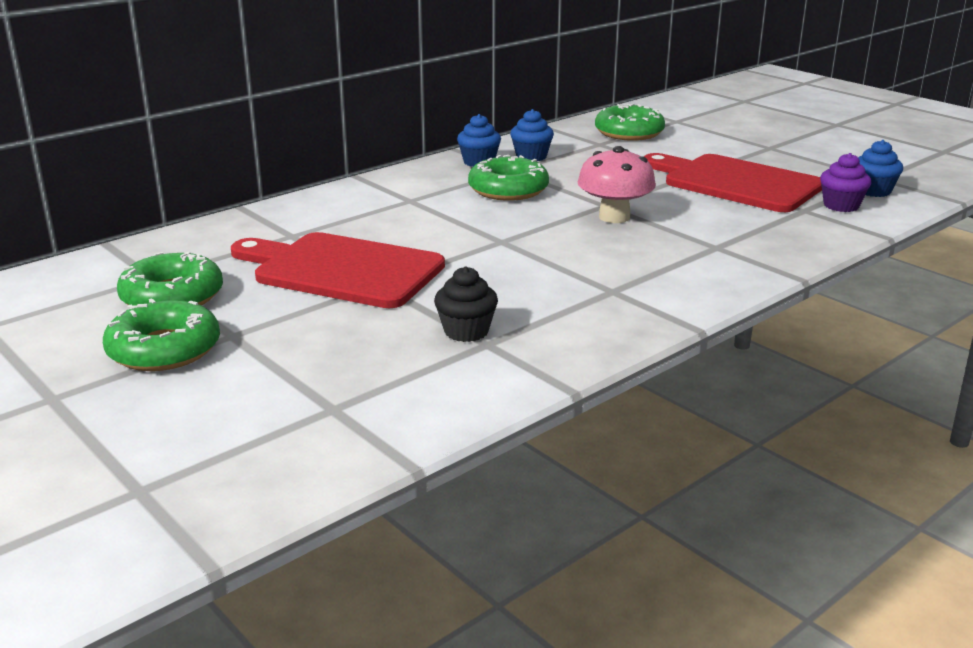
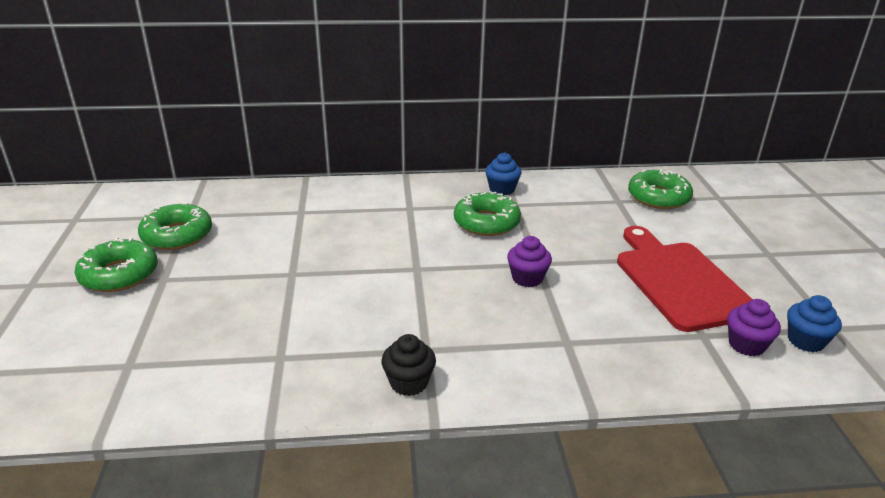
camera: 35 degrees right, 5 degrees up
(342, 270) = (287, 253): red cutting board -> none
(466, 331) = (282, 340): black cupcake -> black cupcake (409, 382)
(531, 157) = (547, 196): blue cupcake -> none
(614, 217) = (527, 278): pink mushroom -> purple cupcake

